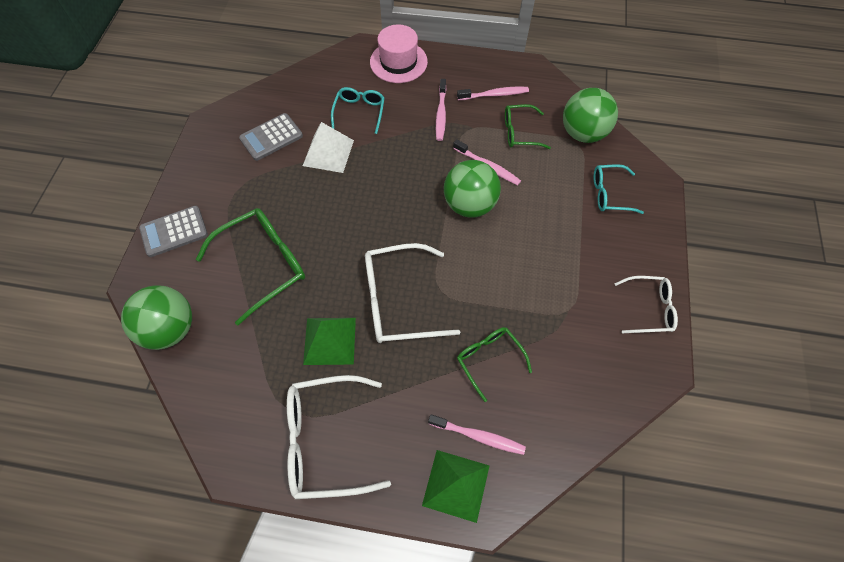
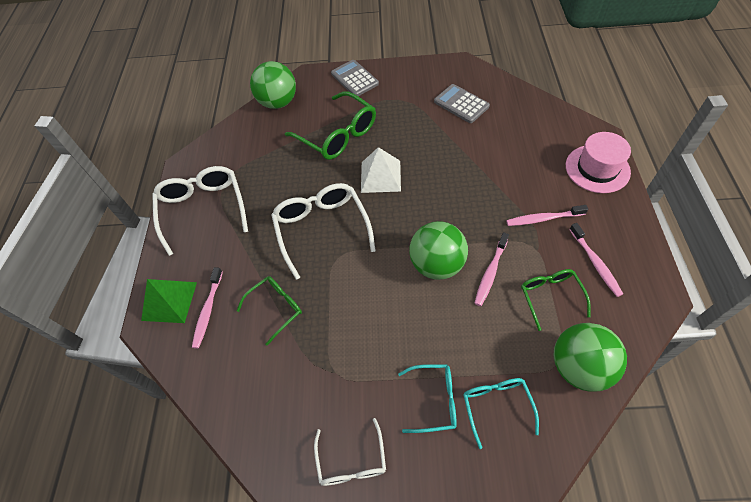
camera: 85 degrees right, 5 degrees down
(328, 153) = (459, 144): white pyramid -> white pyramid (380, 176)
(329, 340) = (280, 191): green pyramid -> none
(359, 112) = (515, 154): turquoise glasses -> turquoise glasses (433, 400)

